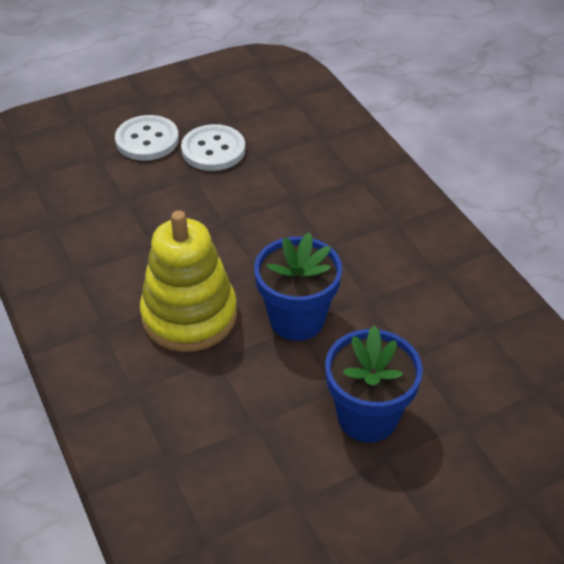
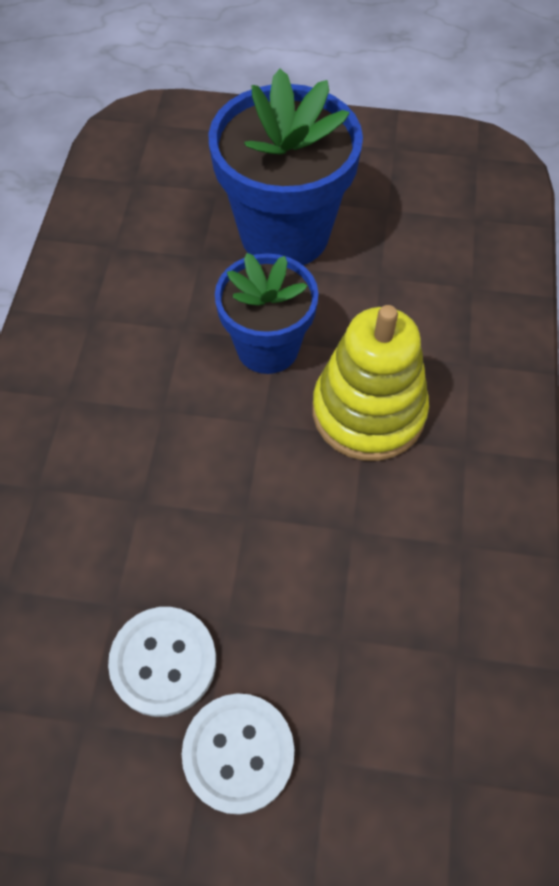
camera: 145 degrees left, 15 degrees up
(367, 416) = (284, 234): blue flower pot -> blue flower pot, size x1.55

